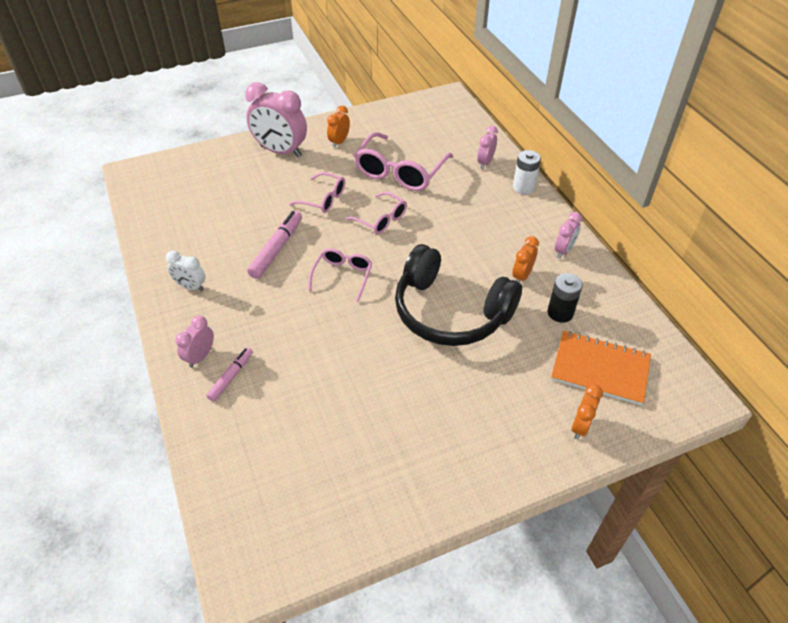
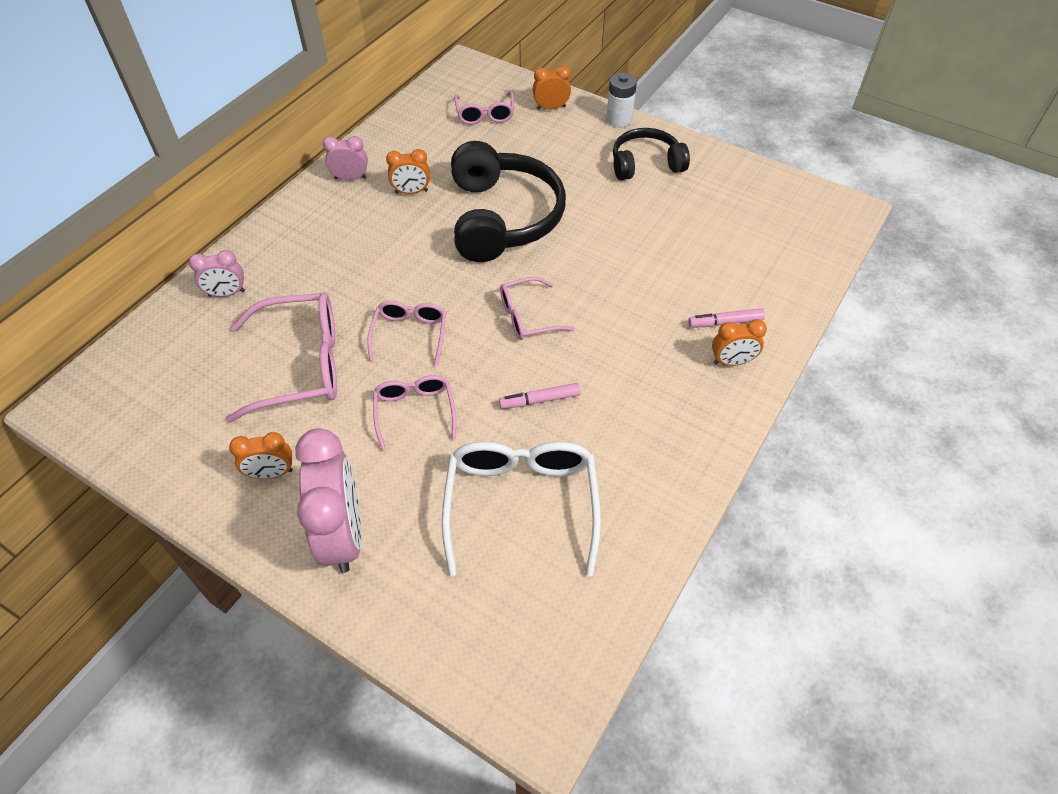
camera: 125 degrees left, 5 degrees up
(191, 286) = (666, 440): white clock -> none
(200, 356) = (732, 362): pink clock -> orange clock
(226, 211) = (521, 503): none -> white glasses
(277, 249) = (539, 400): pink marker -> pink marker, size x0.62
(441, 449) = (645, 164): none -> black headphones
(523, 187) = (258, 242): white battery -> white battery (619, 119)
(560, 313) = (440, 153): black battery -> none
(600, 369) = (485, 115): orange notebook -> pink glasses

